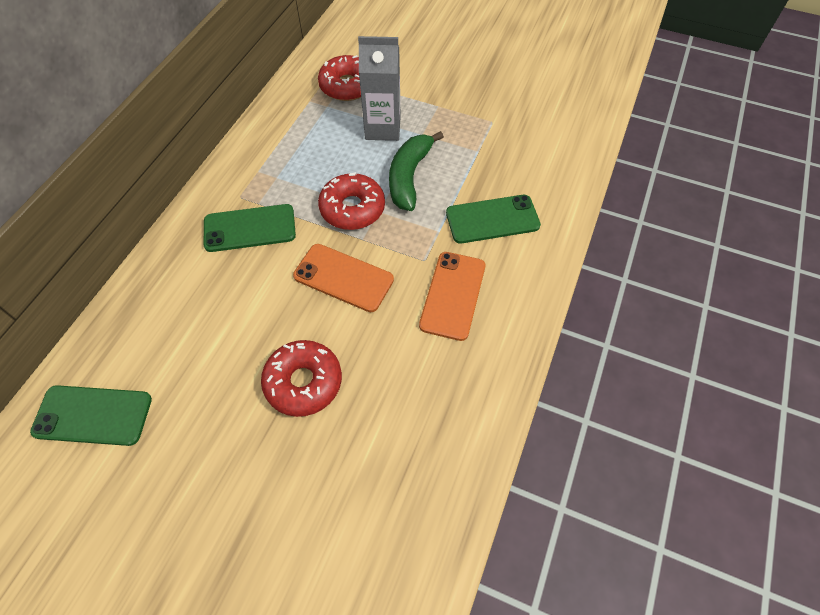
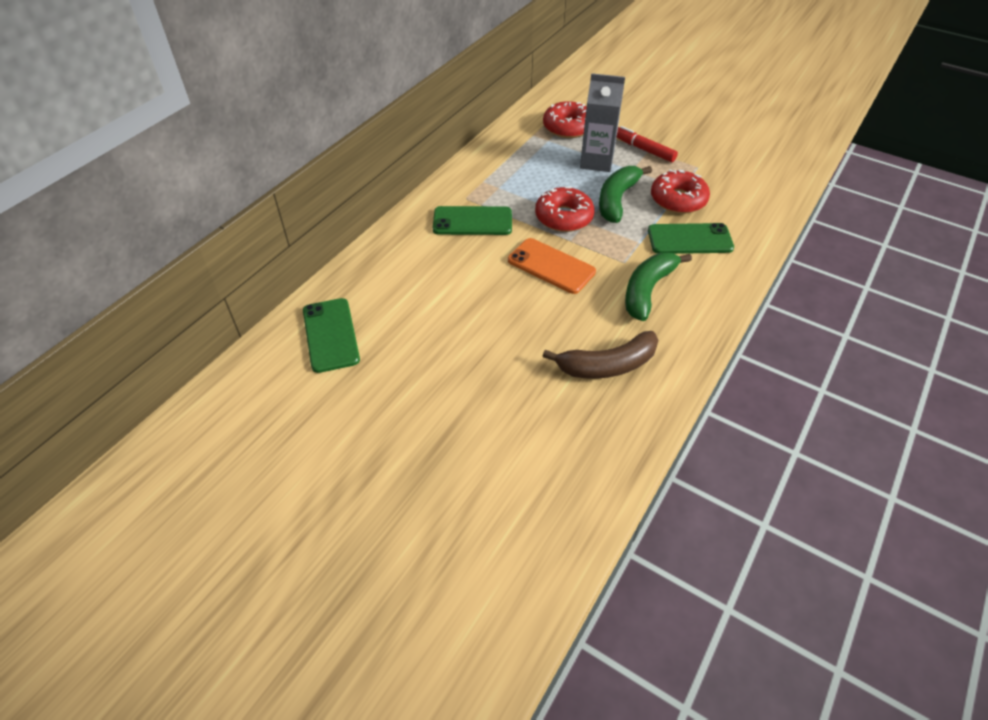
camera: 10 degrees right, 10 degrees down
(93, 415) = (331, 335): green phone -> green phone turned 60 degrees clockwise
(303, 382) = (509, 335): red donut -> red donut (678, 199)
(417, 405) = (607, 365): none -> brown banana
(432, 106) = (643, 149): none -> red marker
(453, 295) = (648, 290): orange phone -> green banana

